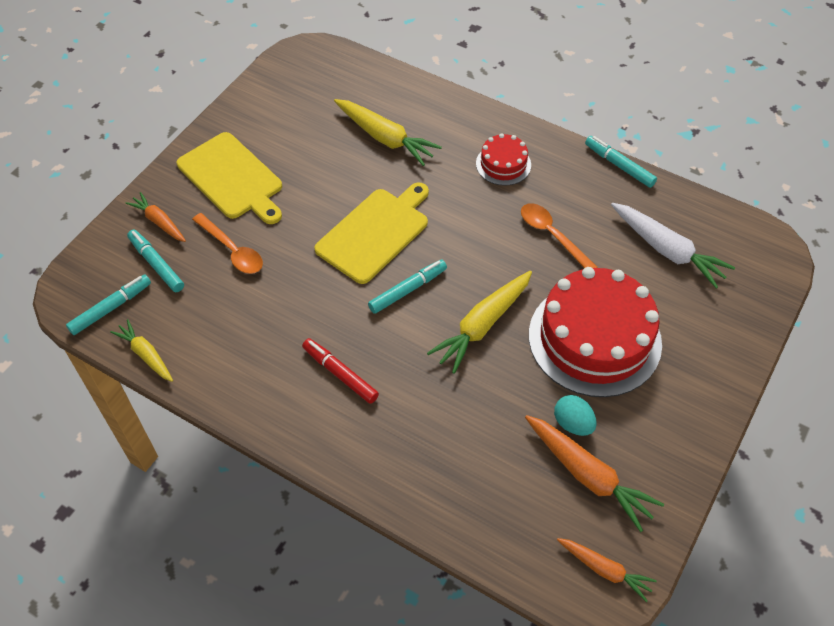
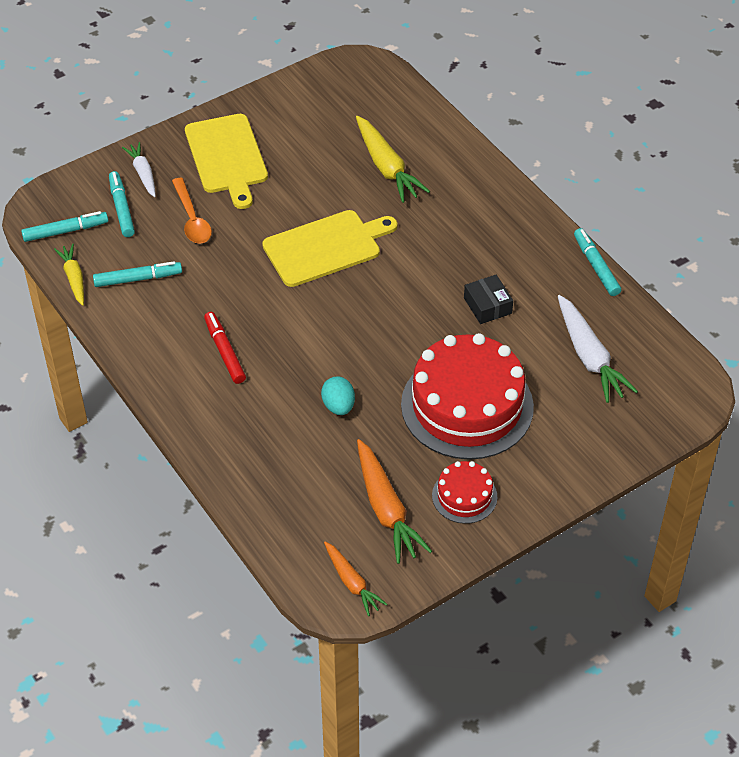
camera: 25 degrees right, 5 degrees down
(159, 222) = (143, 174): orange carrot -> white carrot
(408, 290) = (325, 305): turquoise marker -> turquoise marker (138, 279)
(482, 325) = (372, 358): yellow carrot -> none
(503, 164) = (483, 227): red cake -> red cake (464, 496)
(552, 235) = (487, 306): orange spoon -> black box
(573, 423) = (400, 465): turquoise egg -> turquoise egg (338, 406)

